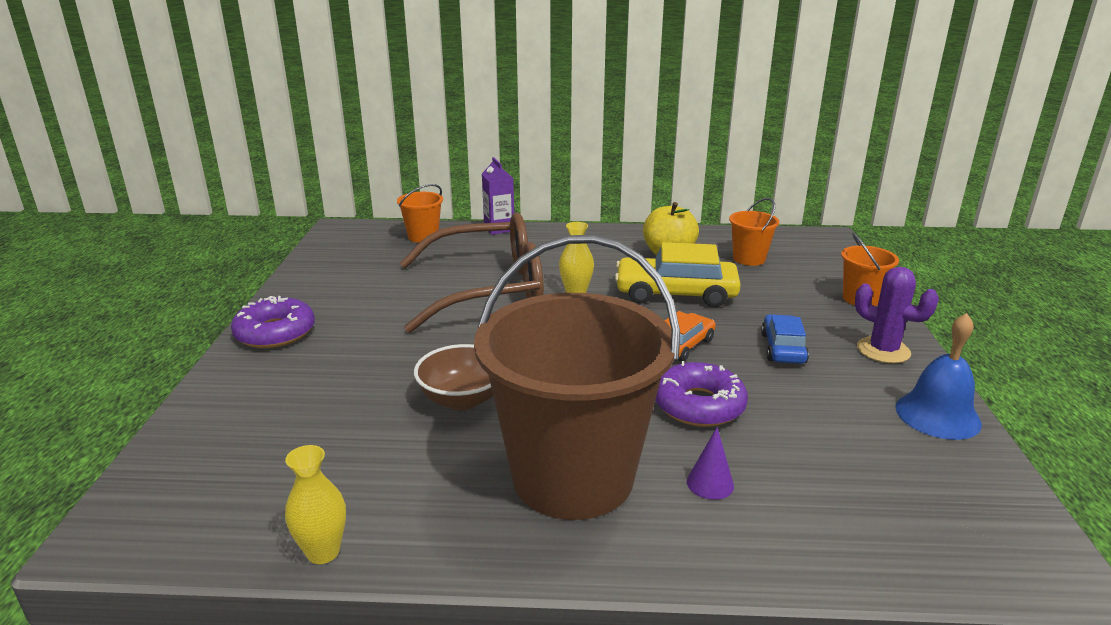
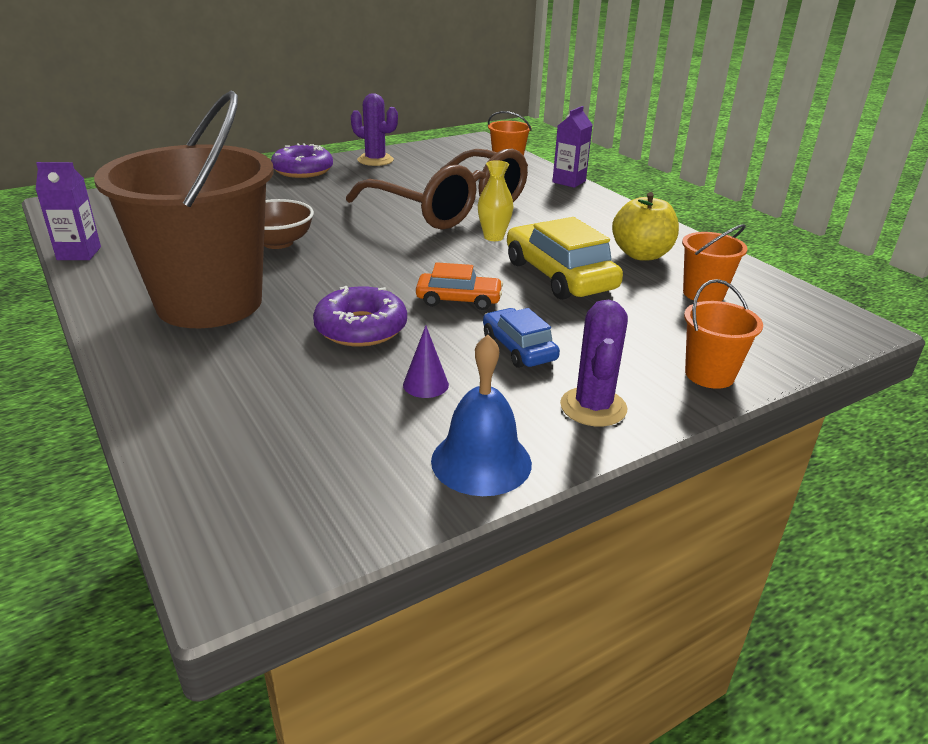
camera: 55 degrees right, 5 degrees up
(312, 287) = (375, 160): none -> purple cactus
(323, 552) = (79, 253): yellow vase -> purple carton
(710, 483) = (243, 357): purple cone -> purple cone (425, 384)
(783, 348) = (518, 348): blue car -> blue car turned 90 degrees counterclockwise

